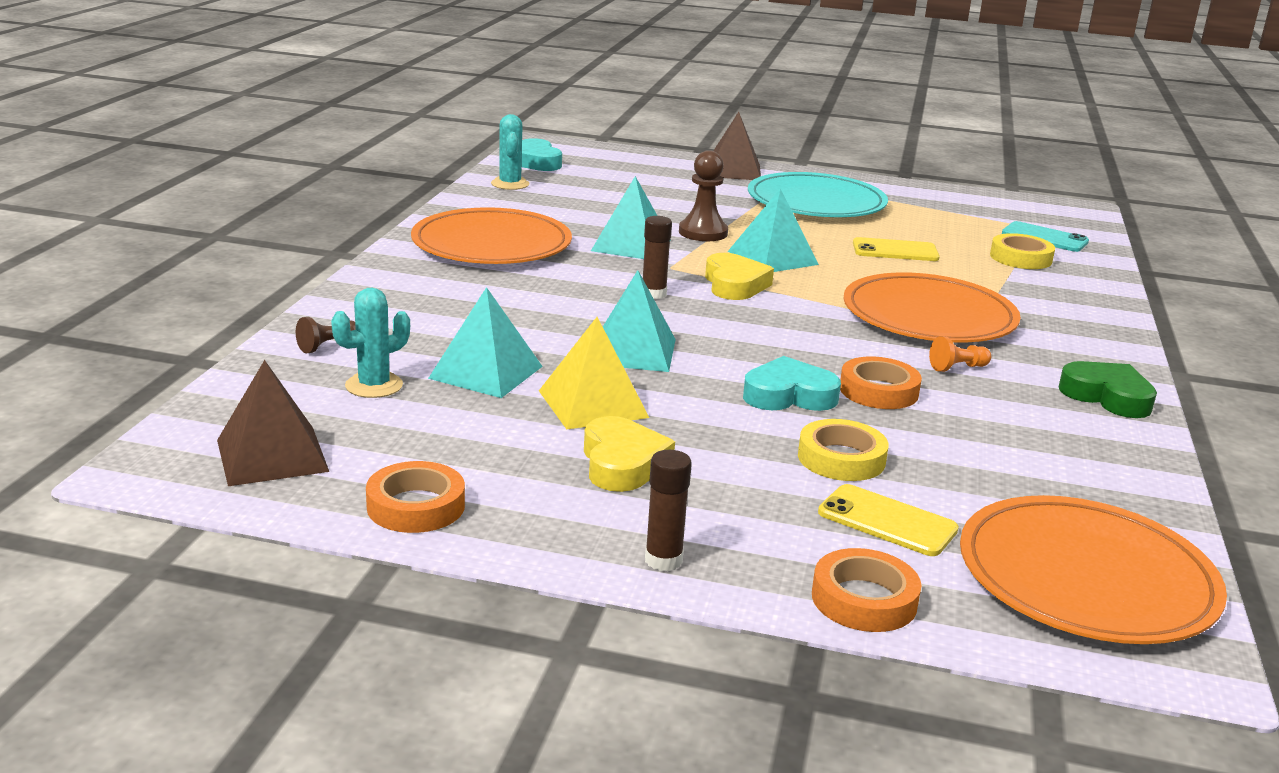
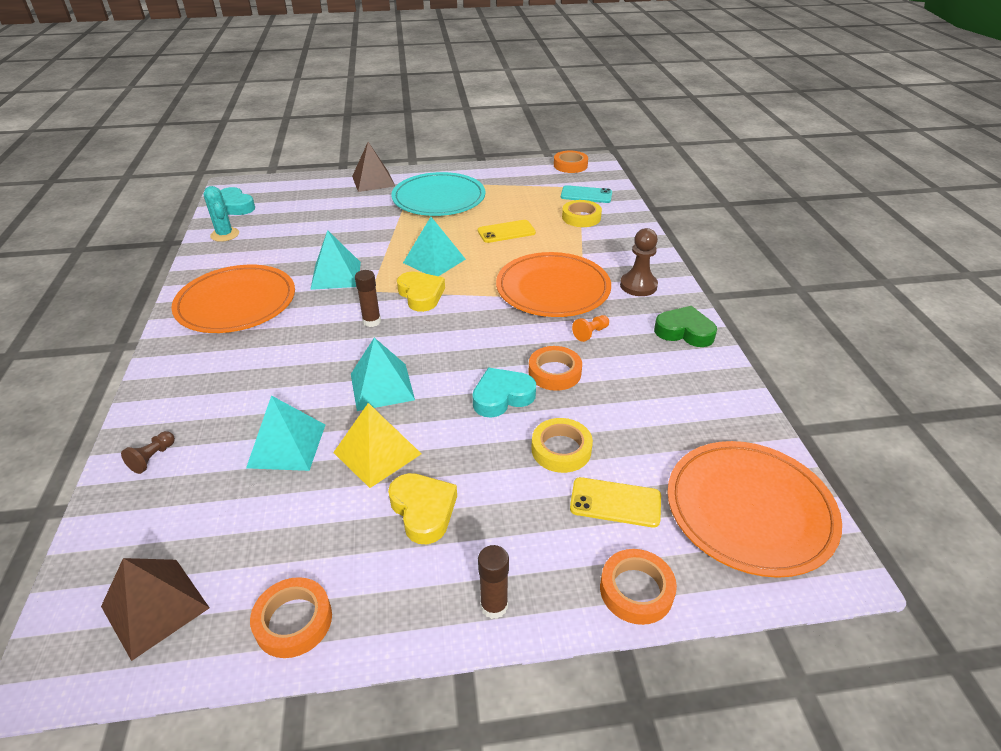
camera: 20 degrees left, 15 degrees up
(374, 385) = (207, 491): turquoise cactus -> none
(703, 233) = (379, 248): brown pawn -> brown pawn (638, 285)
(1039, 205) = (570, 165): none -> orange tape

